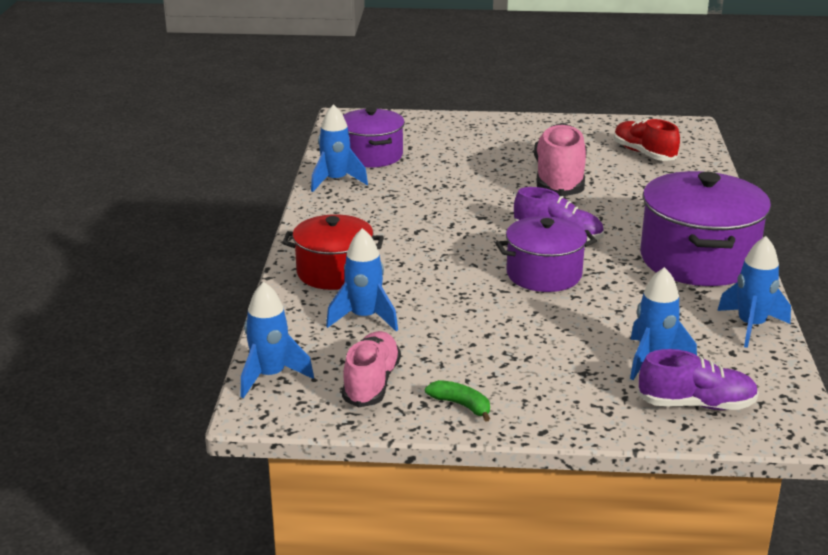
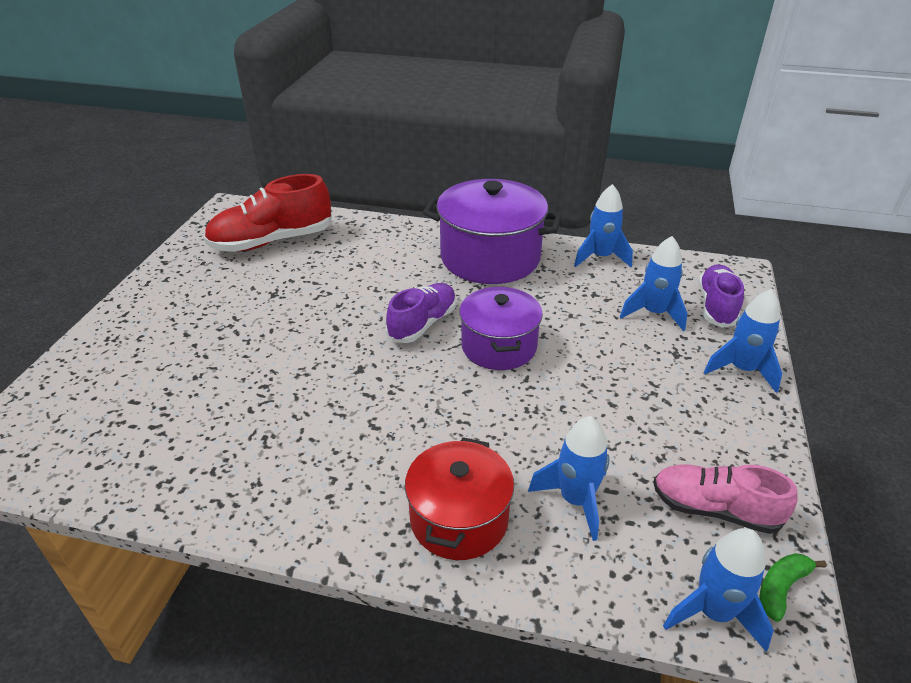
camera: 80 degrees left, 10 degrees up
(336, 181) = (191, 491): blue rocket -> blue rocket (742, 370)
(371, 155) = (133, 442): purple pot -> none
(461, 405) = (743, 442): green banana -> green banana (781, 588)
(559, 179) = (299, 300): pink shoe -> none
(644, 153) = (272, 241): red shoe -> red shoe, size x1.54

